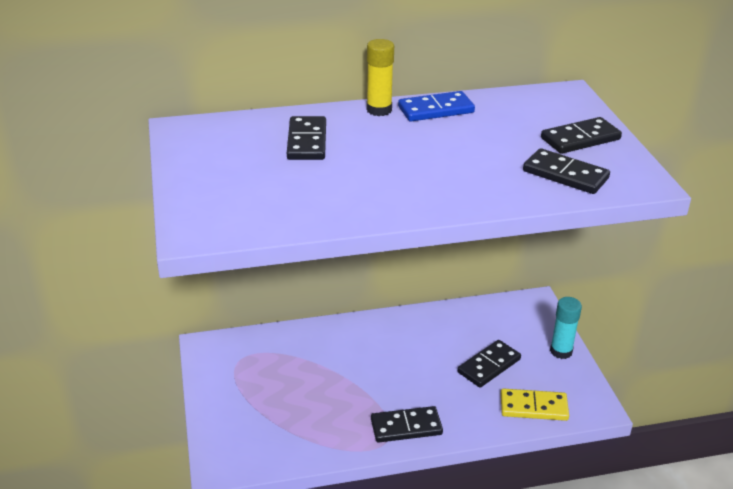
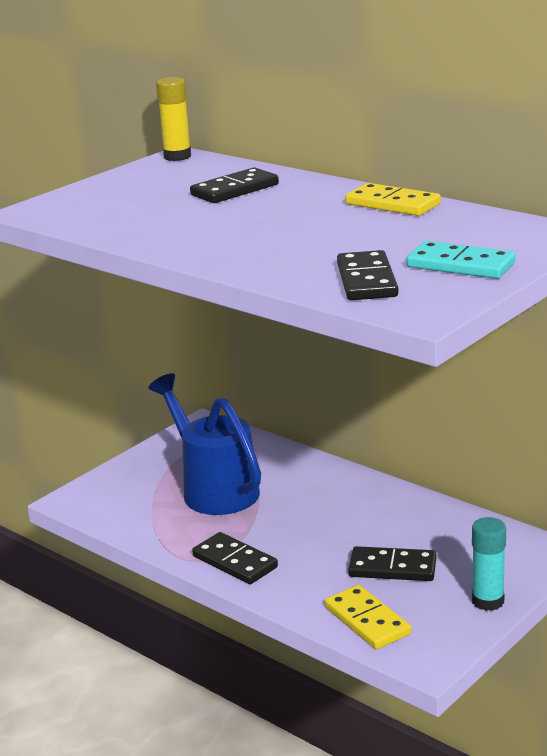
camera: 55 degrees right, 10 degrees down
(302, 387) = (214, 489): none -> blue watering can
(379, 110) = (345, 189): yellow glue stick -> yellow glue stick (177, 156)
(436, 110) = (392, 204): blue domino -> yellow domino
(580, 139) = (460, 265): black domino -> turquoise domino

